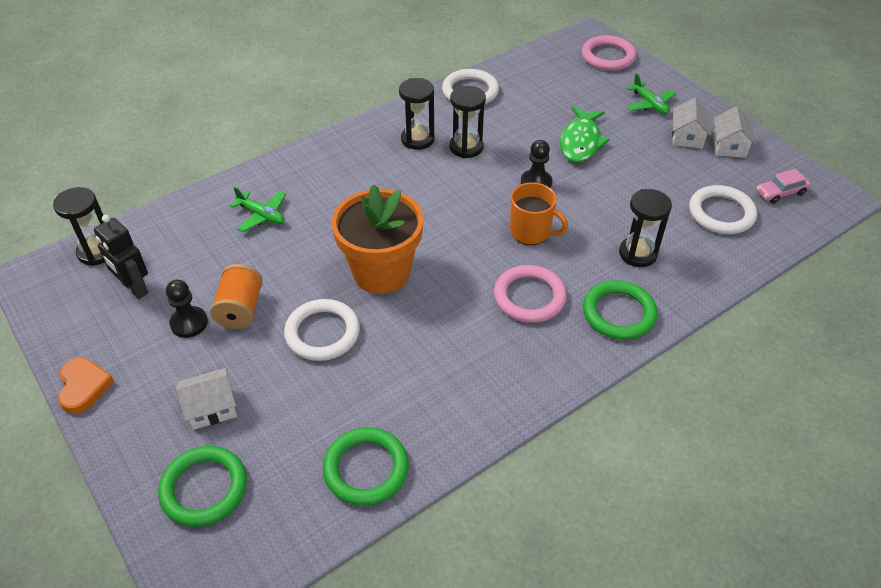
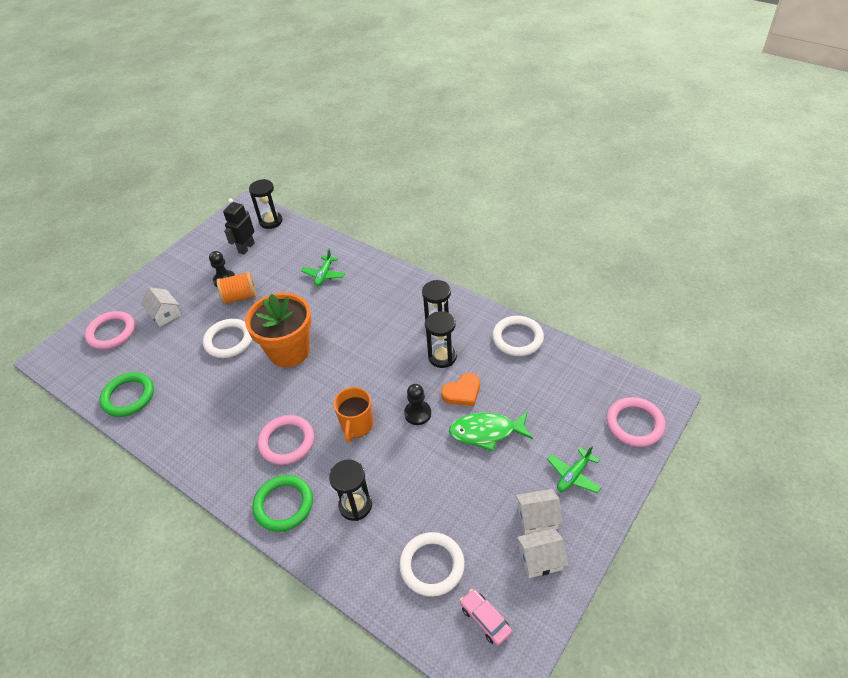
camera: 75 degrees right, 0 degrees up
(84, 387) = (172, 260): orange heart -> orange heart (462, 392)
(204, 488) = (111, 332): green ring -> pink ring

